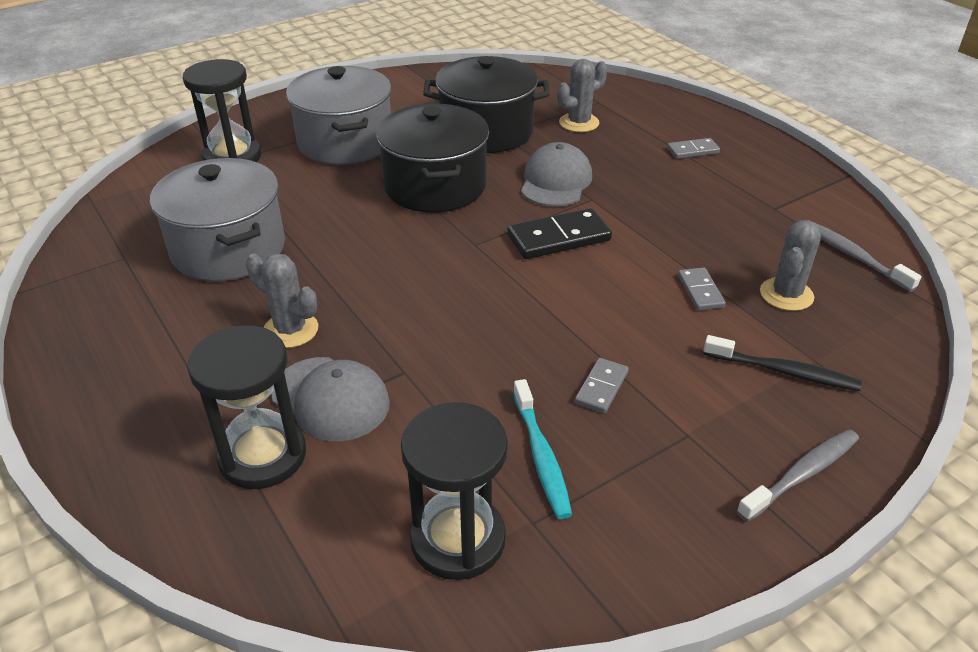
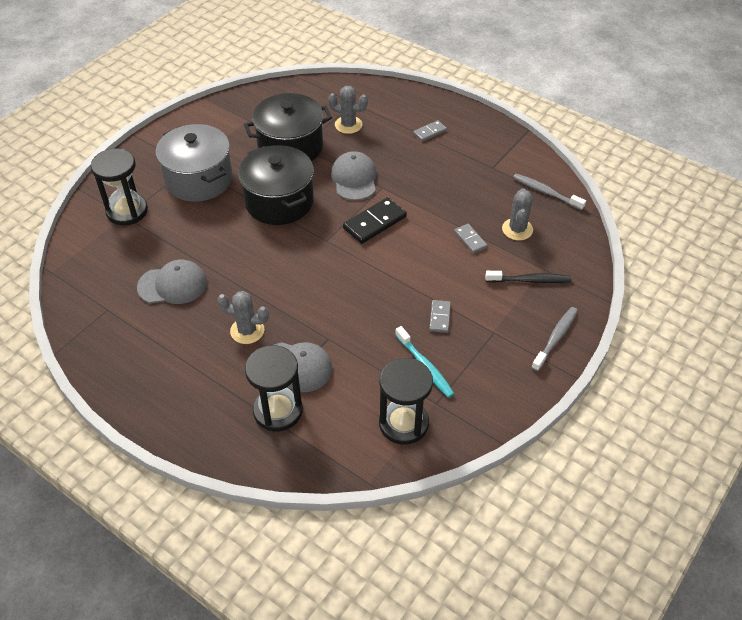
camera: 20 degrees left, 10 degrees up
(228, 249) = (172, 285): grey pot -> grey cap
(579, 123) = (348, 125): grey cactus -> grey cactus turned 75 degrees clockwise

